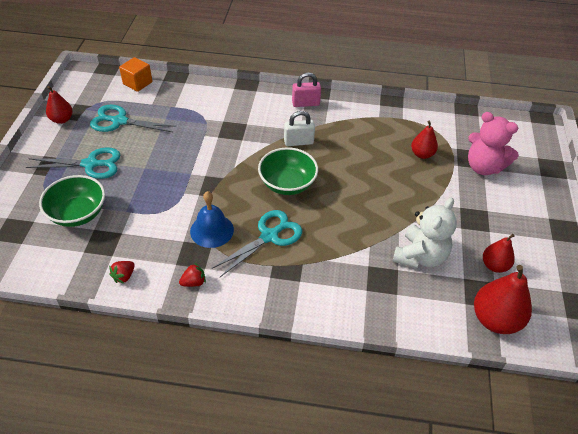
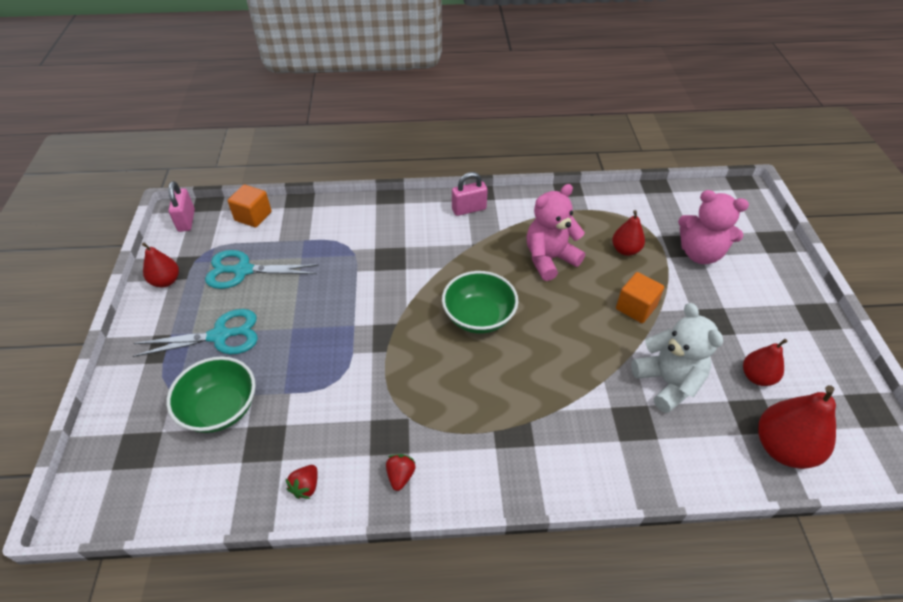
camera: 10 degrees left, 0 degrees up
(87, 78) = (186, 220): none -> pink padlock
(194, 282) = (400, 476): red strawberry -> red strawberry turned 45 degrees counterclockwise
(212, 230) = (403, 398): blue bell -> none
(269, 236) = (478, 391): turquoise scissors -> none
(298, 142) = (475, 260): white padlock -> none
(357, 151) = (549, 259): none -> pink teddy bear
(414, 198) = (636, 307): none -> orange cube
(420, 256) = (668, 382): white teddy bear -> white teddy bear turned 45 degrees counterclockwise

